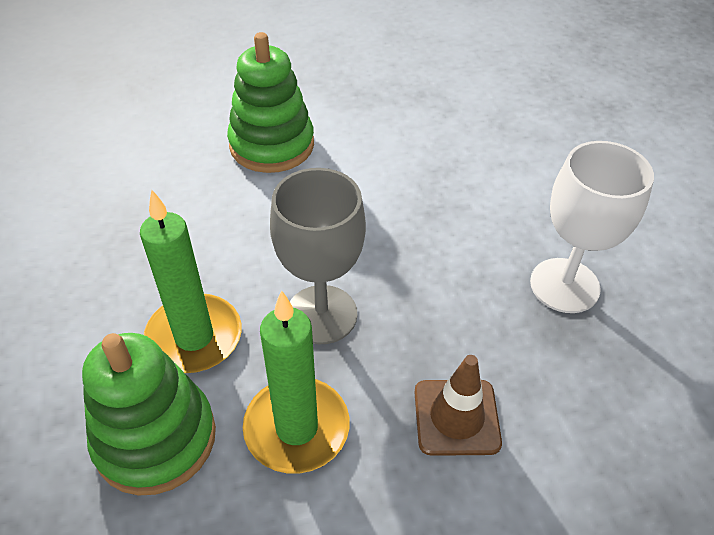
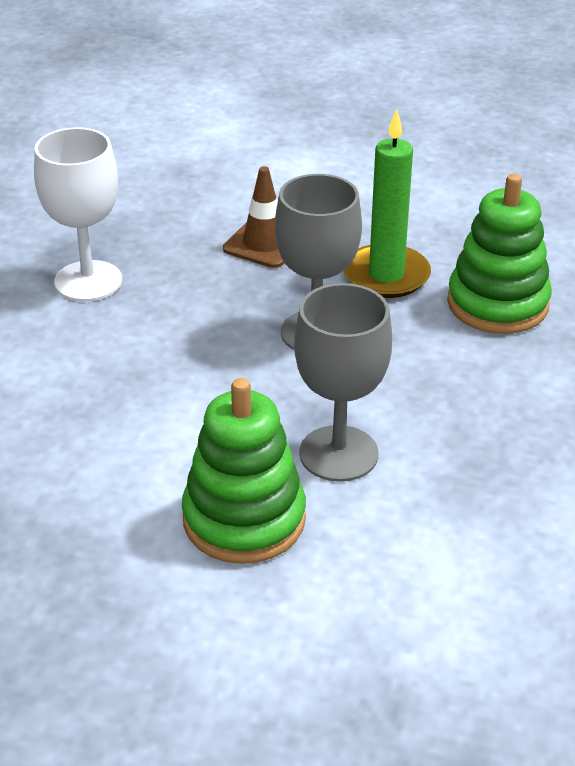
camera: 150 degrees left, 10 degrees down
(194, 337) = (439, 355): green candle -> none
(235, 209) = (338, 454): none -> grey goblet

